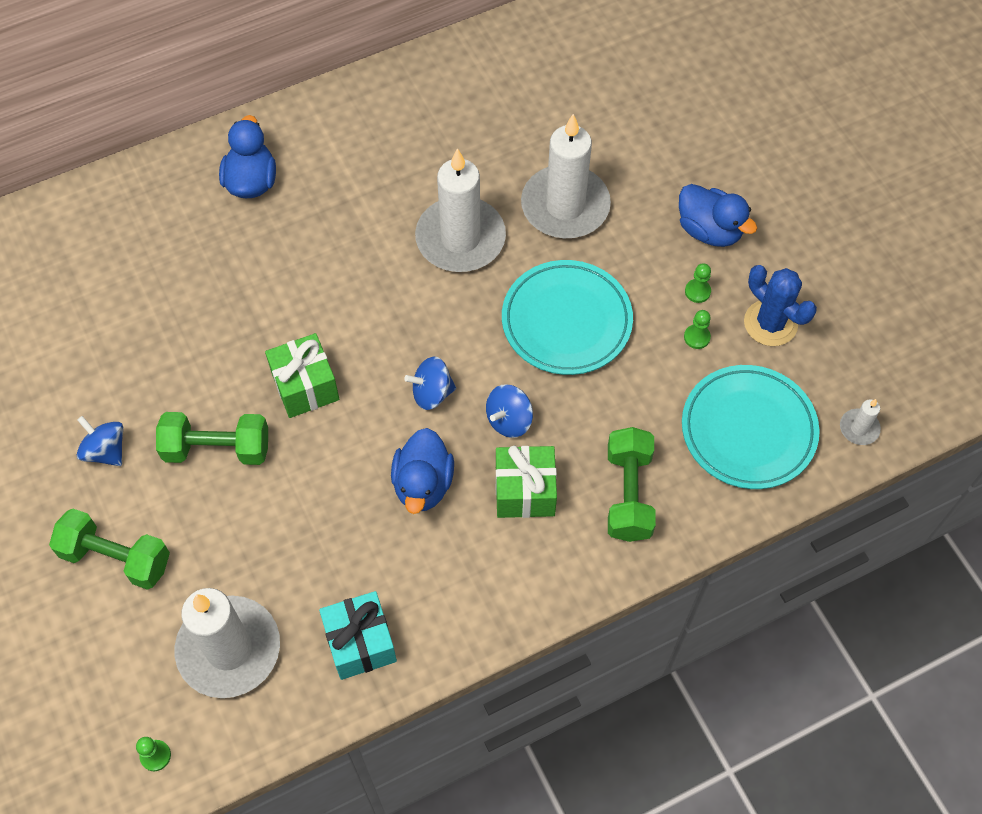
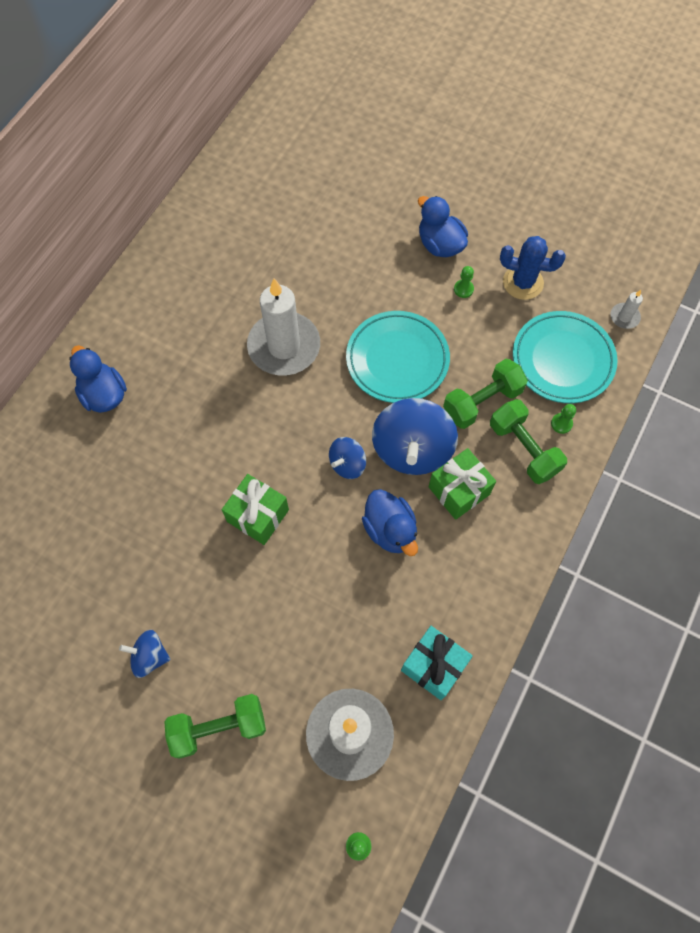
camera: 35 degrees left, 5 degrees up
(217, 449) = (230, 600): green dumbbell -> green dumbbell (482, 402)
(509, 420) = (412, 449): blue spinning top -> blue spinning top, size x1.92
(565, 206) = (336, 283): white candle -> none
(697, 337) = (486, 319): green pawn -> green pawn (561, 423)
(709, 230) = (440, 244): blue duck -> blue duck turned 135 degrees counterclockwise

